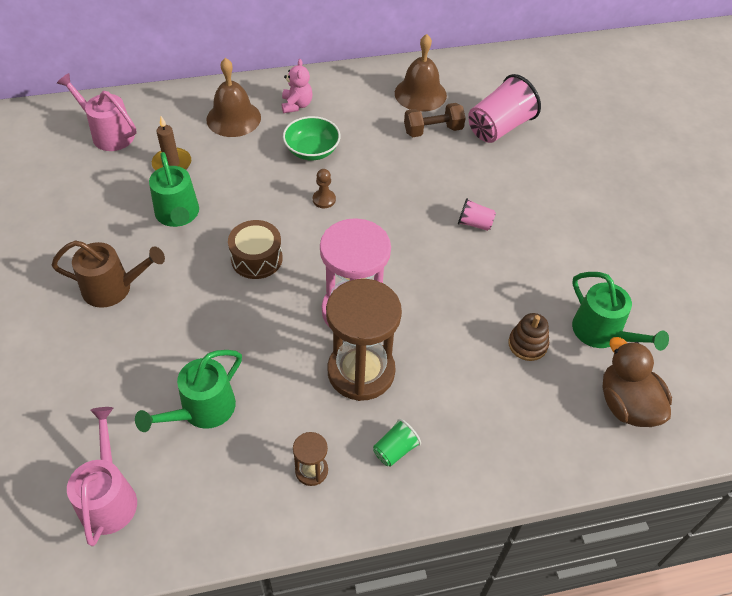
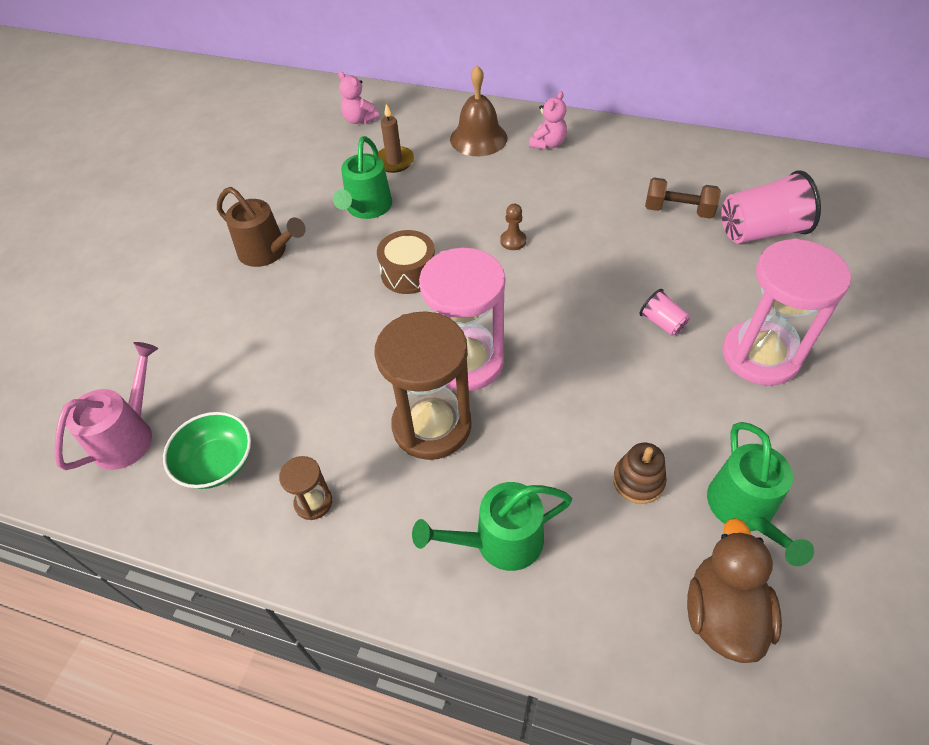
camera: 35 degrees right, 0 degrees up
(108, 134) = (359, 120): pink watering can -> pink teddy bear
(202, 410) = (260, 394): green watering can -> green watering can (500, 541)
(312, 150) = (534, 190): green bowl -> green bowl (217, 463)
(395, 450) = (410, 524): green cup -> none
(420, 94) = (688, 170): brown bell -> none
(552, 222) = (760, 356): none -> pink hourglass

